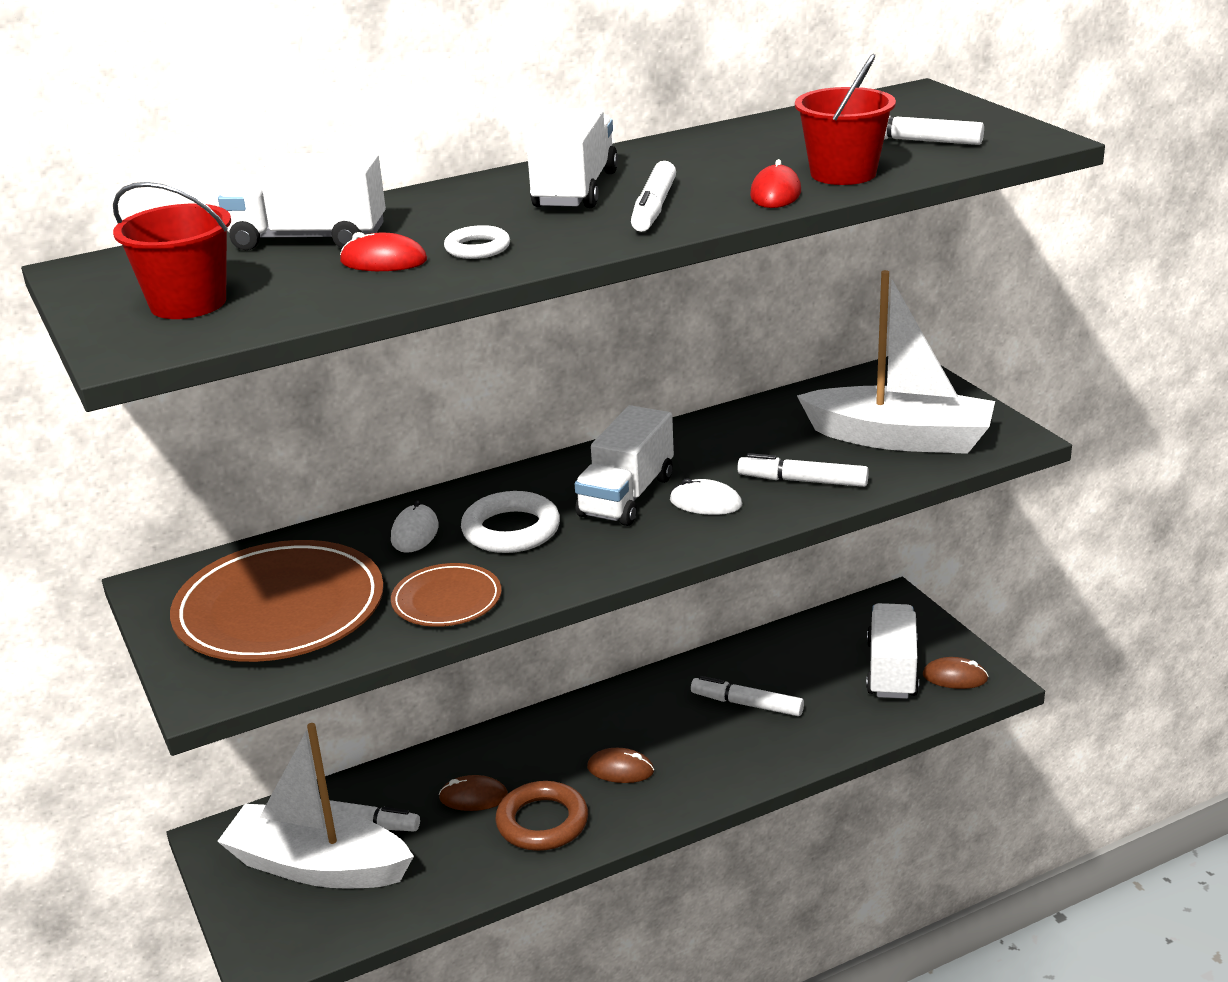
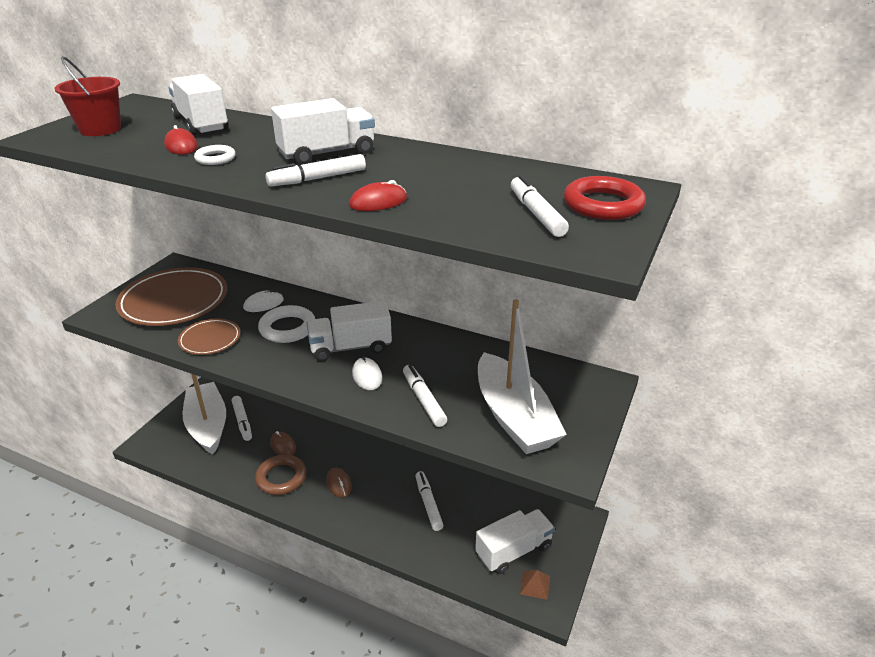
camera: 50 degrees right, 5 degrees up
(843, 173) = (440, 210): red bucket -> none
(932, 113) = (603, 205): none -> red ring
(955, 677) = (535, 585): brown mouse -> brown pyramid

